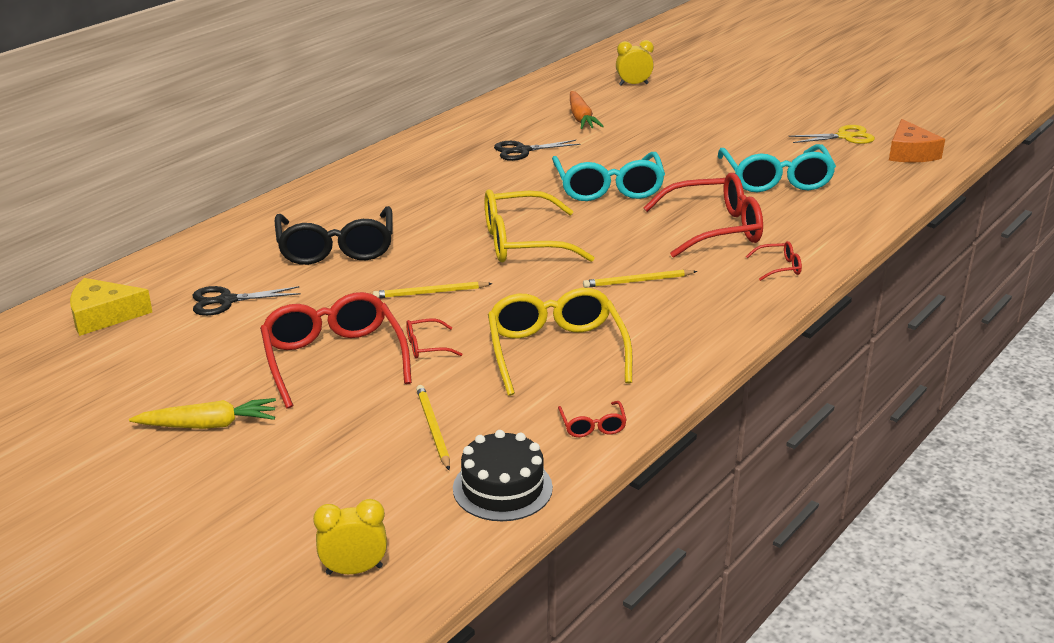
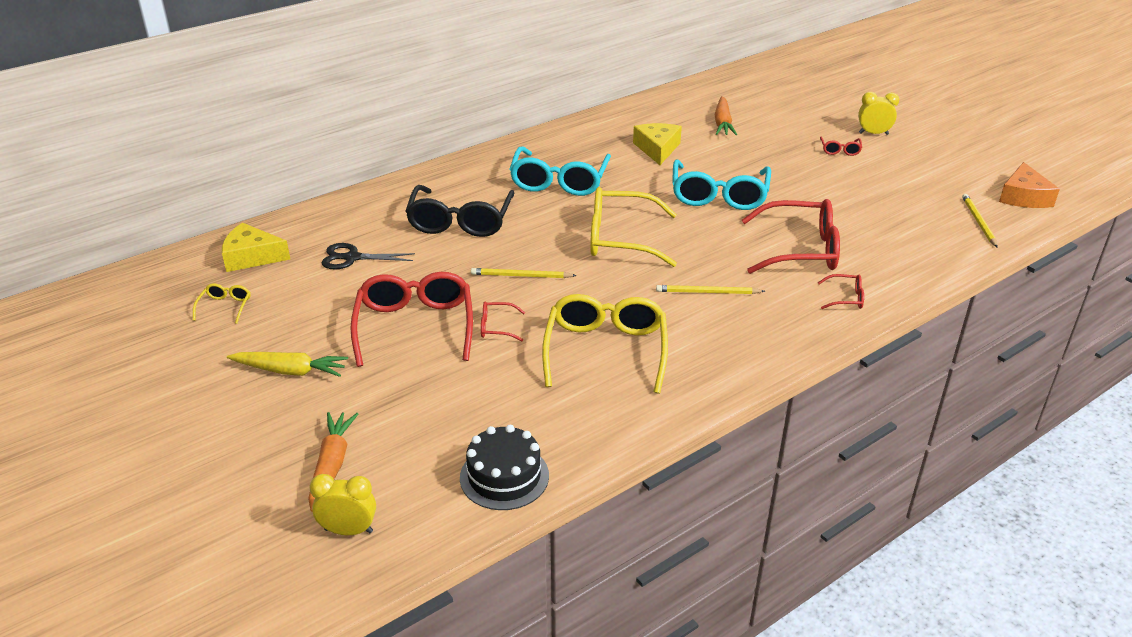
camera: 15 degrees right, 5 degrees up
(96, 372) = (225, 307): none -> yellow glasses
(303, 510) = (331, 465): none -> orange carrot
(433, 428) = (469, 407): yellow pencil -> yellow pencil (978, 222)
(522, 151) = (657, 149): black scissors -> yellow cheese
(592, 426) = (607, 430): red glasses -> red glasses (840, 150)
(633, 84) = (784, 95): yellow clock -> yellow clock (873, 133)
(776, 180) = (879, 208): turquoise glasses -> turquoise glasses (559, 182)
(845, 137) = (965, 172): yellow scissors -> none

